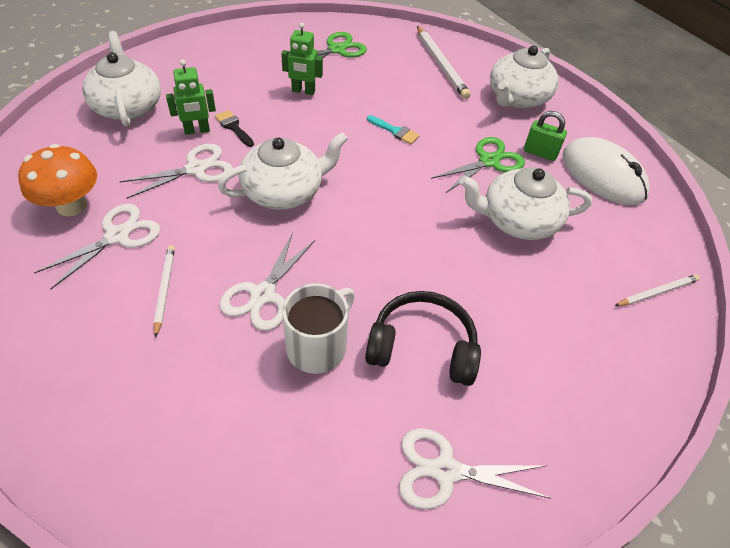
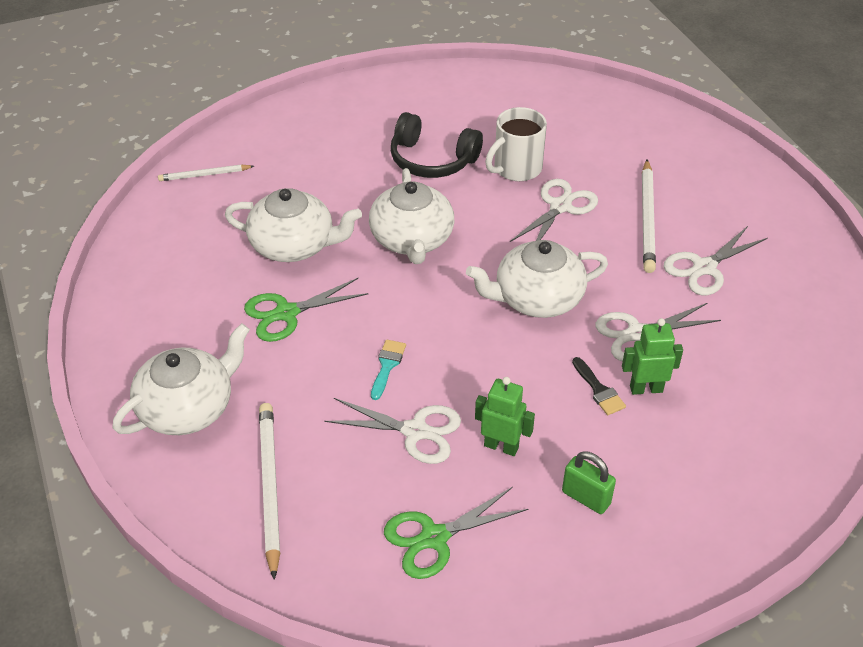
camera: 165 degrees left, 5 degrees down
(71, 206) = (763, 303): orange mushroom -> none
(128, 106) = (748, 438): white teapot -> white teapot (412, 239)
(164, 289) = (648, 218): white pencil -> white pencil, size x1.68
(395, 131) = (387, 365): turquoise brush -> turquoise brush turned 60 degrees clockwise
(445, 471) = (440, 100): white scissors -> white scissors (416, 431)
(540, 153) = (216, 319): green padlock -> green padlock (586, 497)
(603, 175) = (160, 284): white mouse -> none

